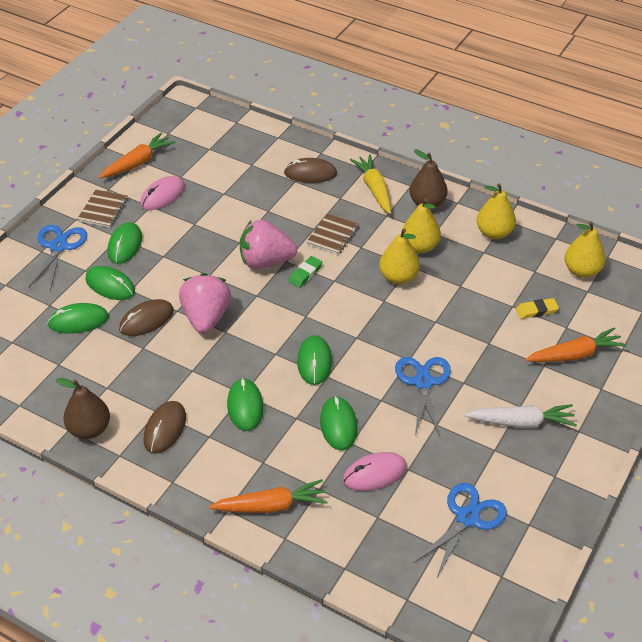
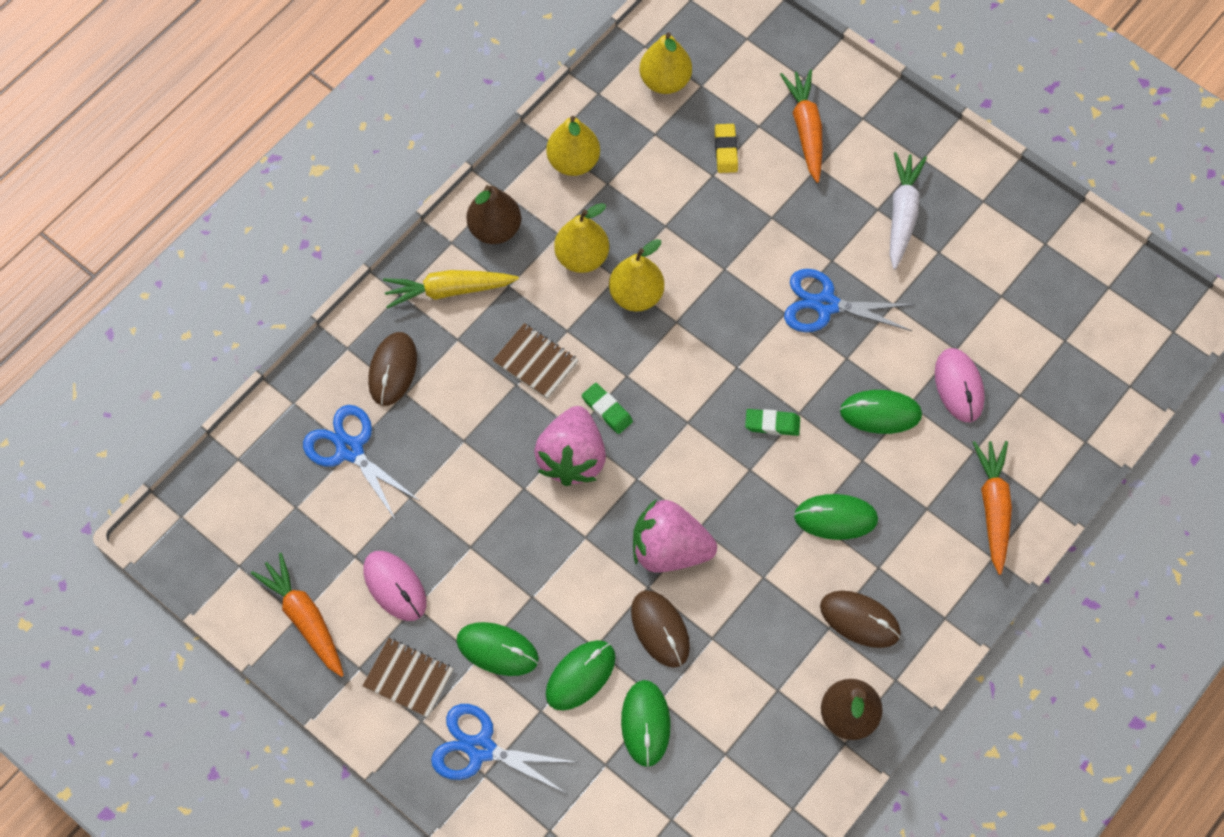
camera: 80 degrees left, 20 degrees up
(314, 362) = (772, 424): green mouse -> green eraser
(467, 518) = (1031, 302): blue scissors -> blue scissors (350, 449)

